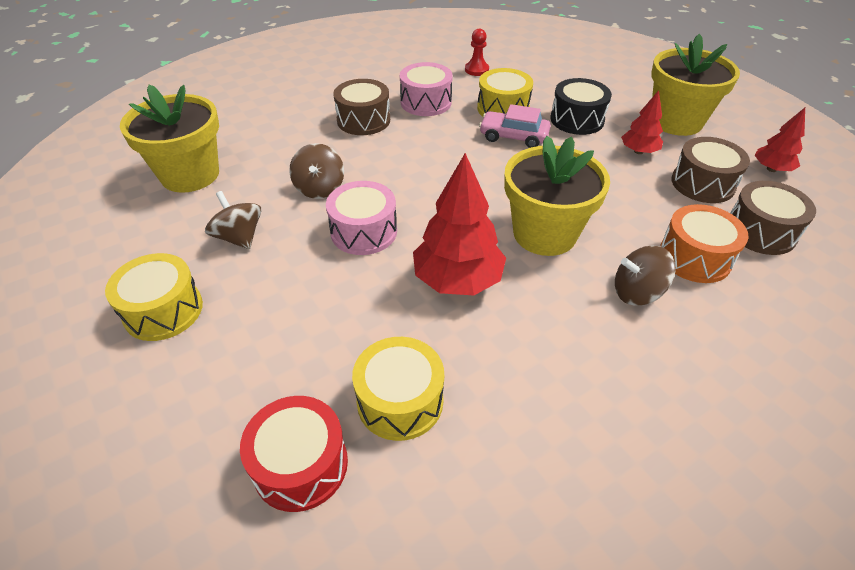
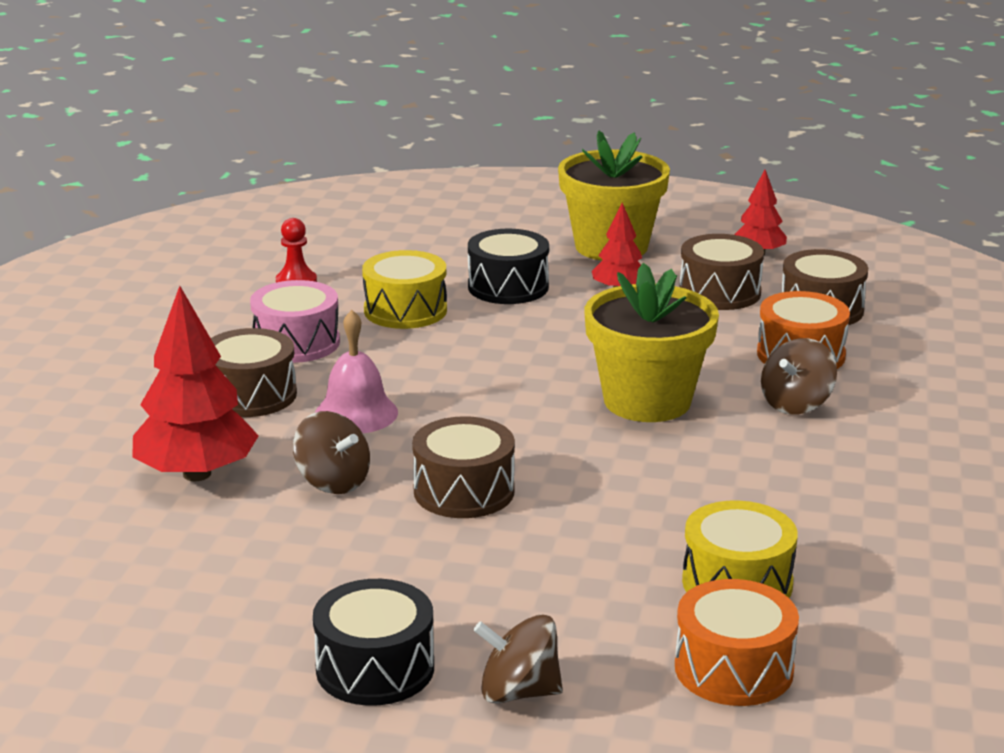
camera: 45 degrees left, 20 degrees down
(163, 310) = (375, 668): yellow drum -> black drum
(190, 175) = (125, 554): yellow flower pot -> none
(239, 237) = (329, 570): brown spinning top -> brown spinning top (518, 692)
(300, 465) = (733, 669): red drum -> orange drum
(364, 231) = (464, 491): pink drum -> brown drum
(389, 155) = (356, 413): none -> pink bell
(458, 280) = (632, 477): red tree -> red tree (197, 474)
(513, 137) = (467, 332): pink car -> none

